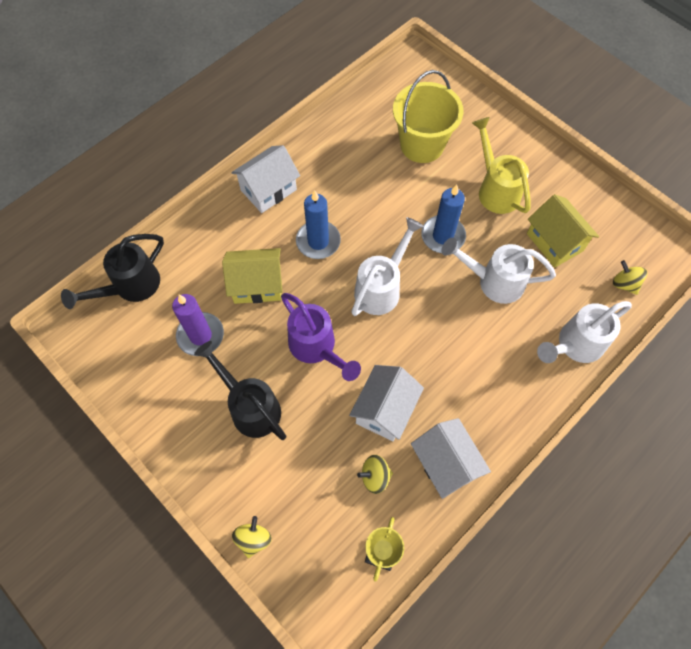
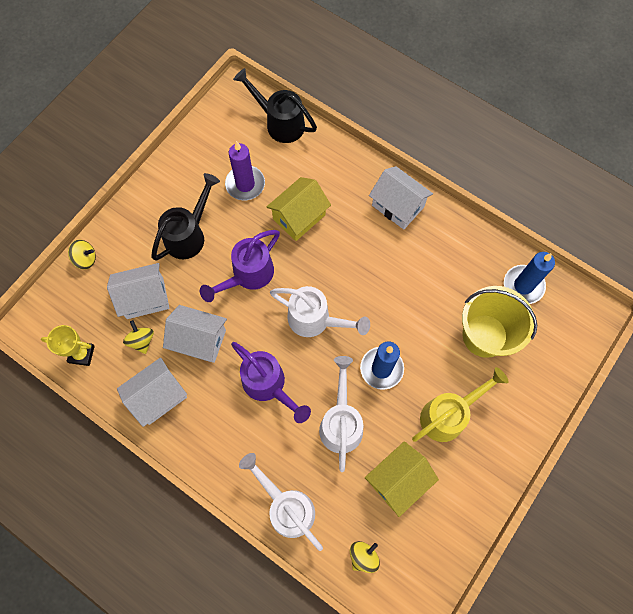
camera: 80 degrees right, 5 degrees up
(257, 285) = (299, 217): yellow house -> yellow house turned 60 degrees clockwise
(318, 241) = (352, 258): blue candle -> blue candle (523, 285)
(321, 467) = (145, 298): none -> white house
(447, 344) = (268, 385): none -> purple watering can

